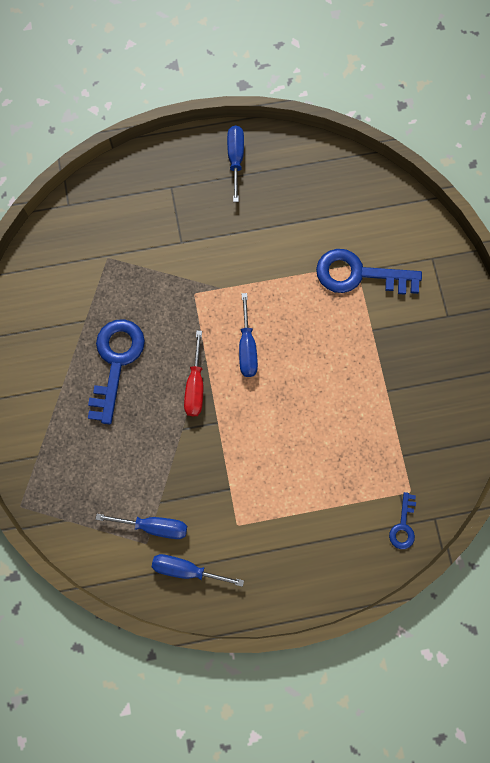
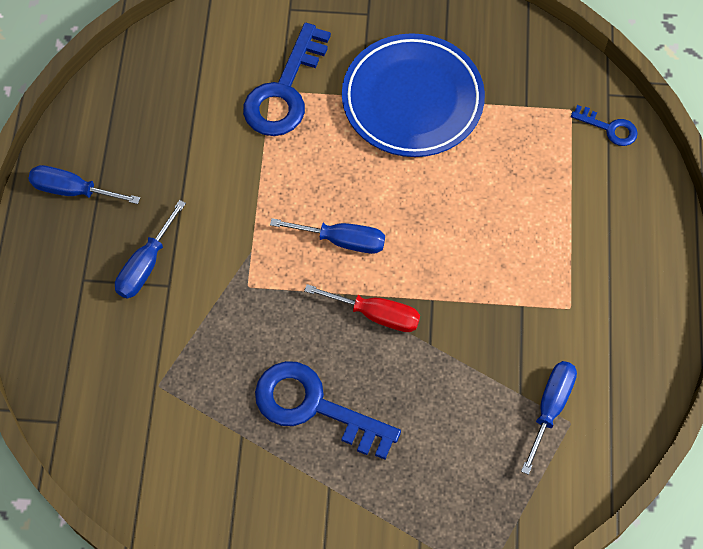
camera: 75 degrees left, 10 degrees down
(186, 569) = (614, 381): blue screwdriver -> blue screwdriver (146, 265)
(380, 368) = (412, 100): none -> blue plate

